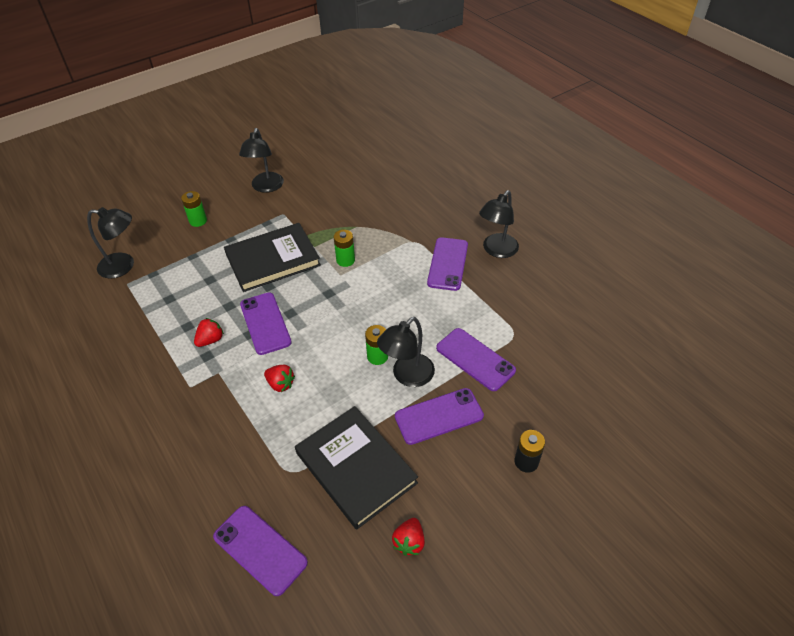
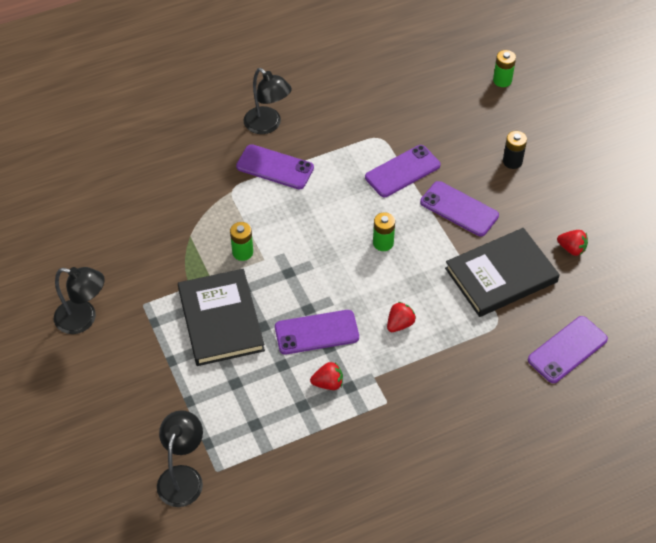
camera: 80 degrees left, 5 degrees up
(198, 221) = (124, 395): green battery -> green battery (502, 80)
(210, 340) = (328, 383): red strawberry -> red strawberry turned 120 degrees clockwise
(407, 376) = (411, 224): black lamp -> none
(439, 416) = (459, 209): purple phone -> purple phone turned 45 degrees counterclockwise

